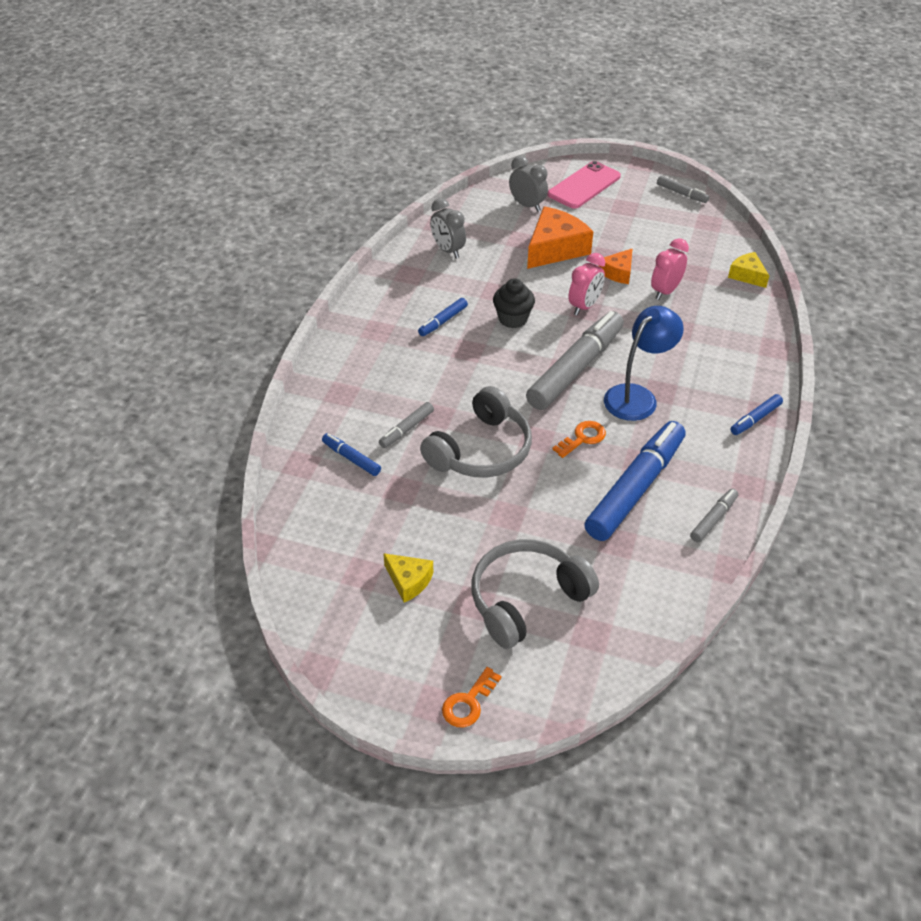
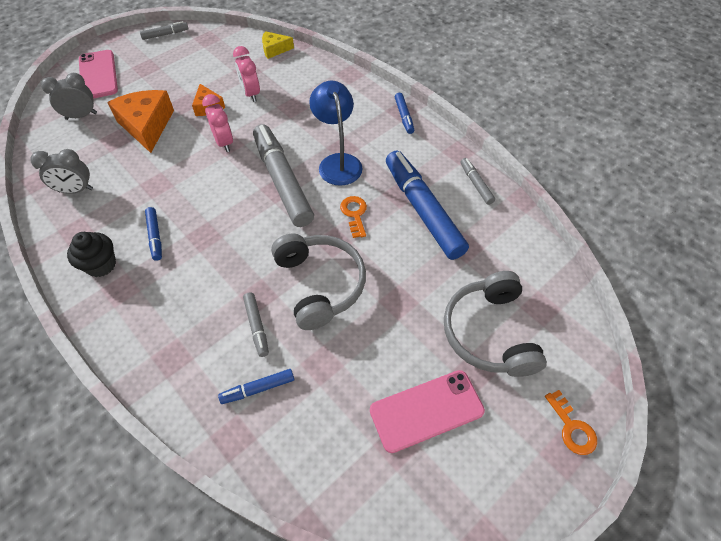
camera: 60 degrees left, 10 degrees up
(409, 581) = (426, 410): yellow cheese -> pink phone
(513, 319) = (196, 190): black cupcake -> black cupcake (101, 265)

